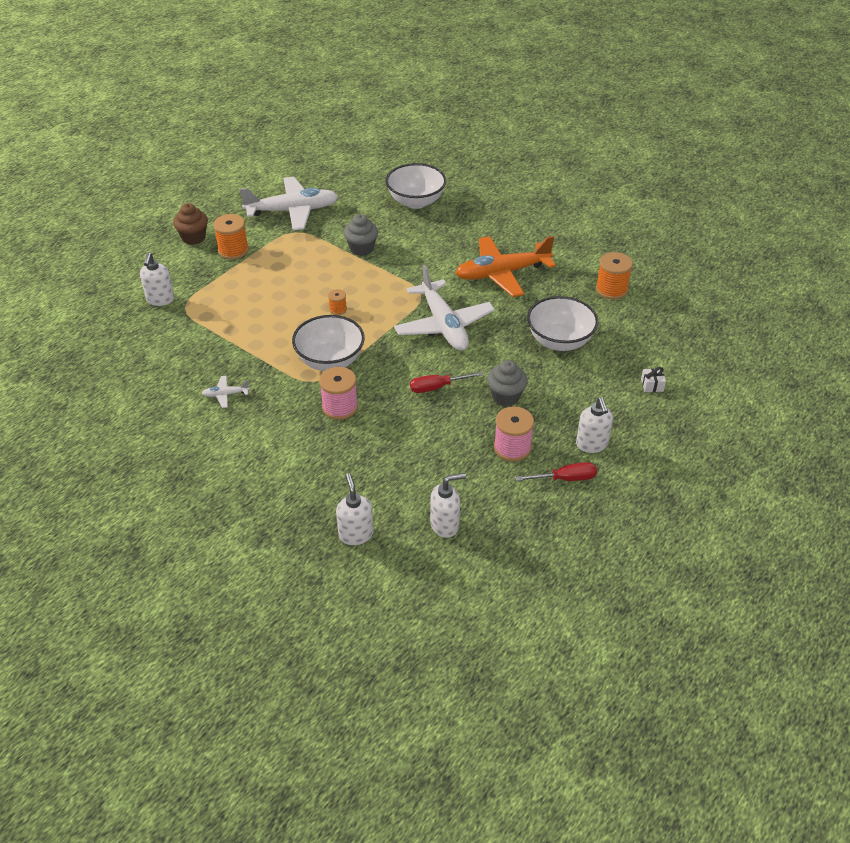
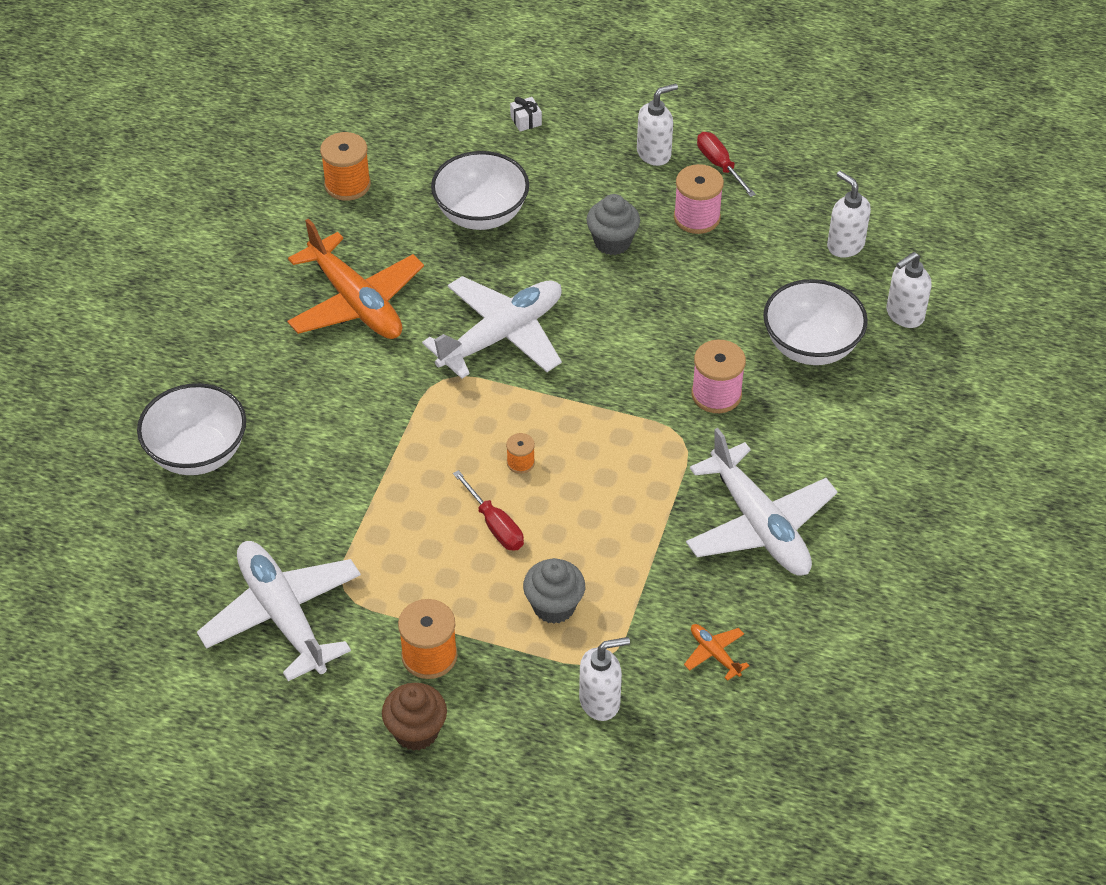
camera: 110 degrees left, 5 degrees up
(154, 349) = (714, 654): none -> orange plane
(225, 394) = (759, 525): white plane -> white plane, size x2.43
(330, 361) = (634, 434): white bowl -> white bowl (811, 346)
(361, 249) = (358, 483): grey cupcake -> grey cupcake (554, 606)
(437, 387) = (629, 309): red screwdriver -> red screwdriver (495, 525)

